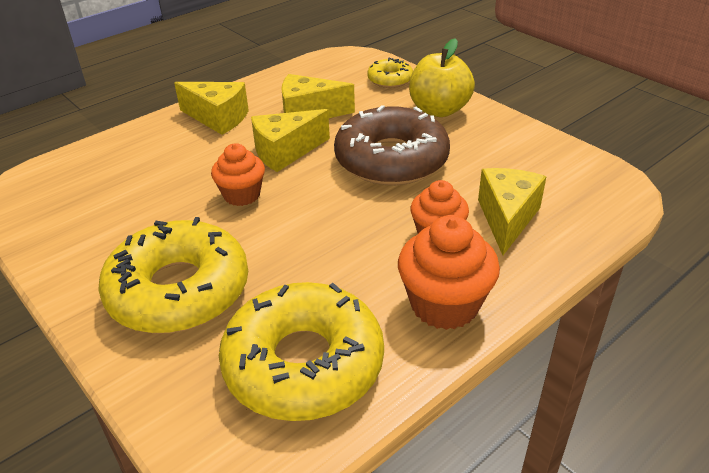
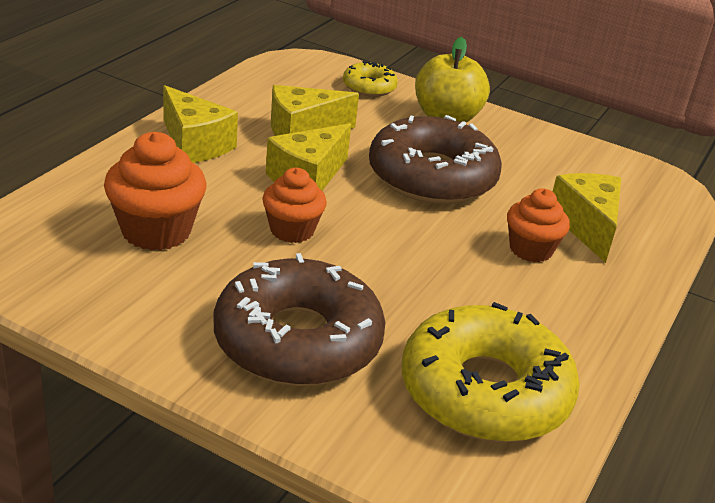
camera: 25 degrees left, 5 degrees down
(179, 290) = (297, 340): yellow donut -> brown donut
(218, 118) = (195, 144): yellow cheese -> yellow cheese turned 45 degrees clockwise
(444, 305) = (581, 316): orange cupcake -> orange cupcake (156, 231)

